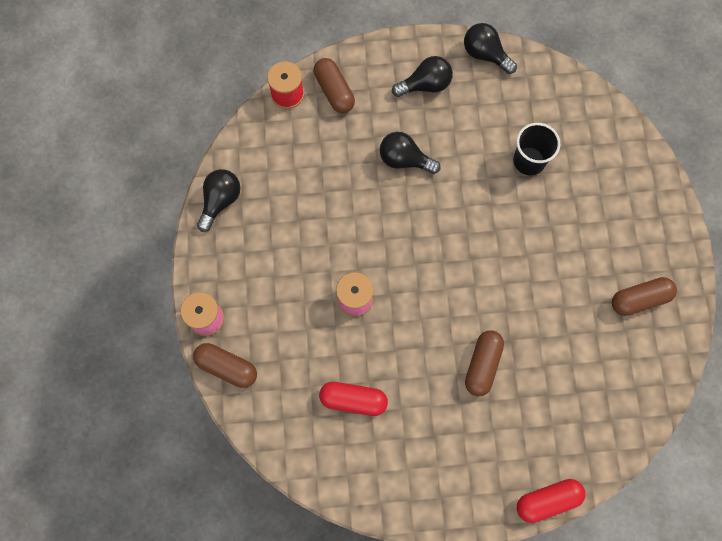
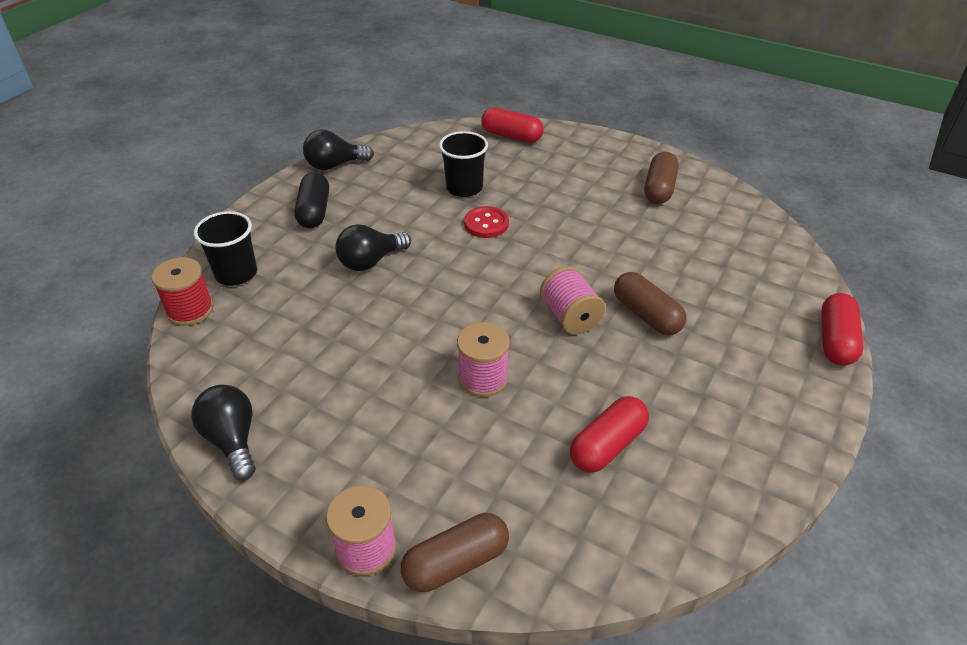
camera: 55 degrees left, 30 degrees down
(334, 91) = (236, 273): brown capsule -> black cup
(425, 85) = (314, 211): black light bulb -> black capsule
(445, 317) = (570, 316): none -> pink spool
(499, 204) = (486, 224): none -> red button
(625, 148) = (511, 136): none -> red capsule

